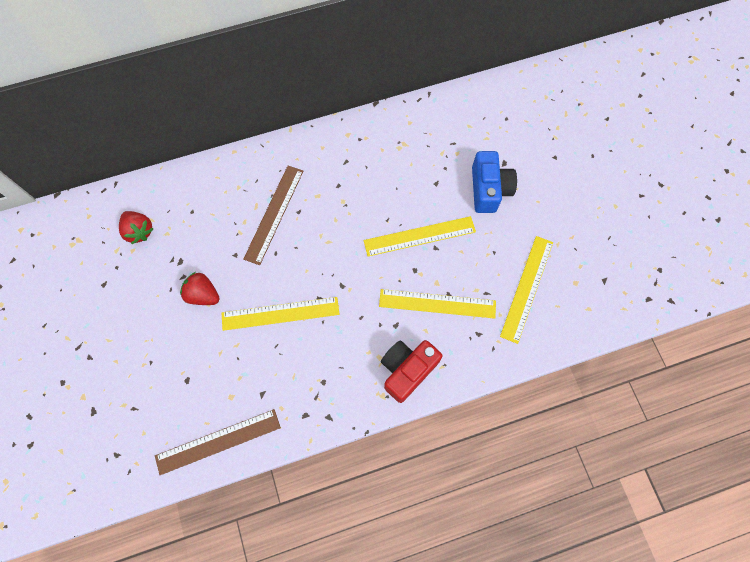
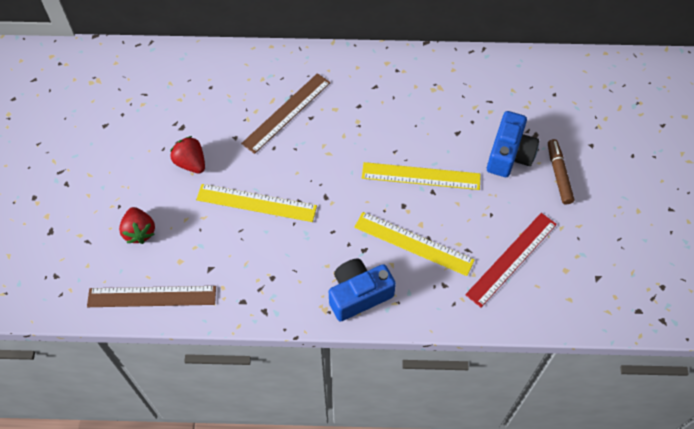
camera: 20 degrees right, 10 degrees down
(139, 231) = (155, 89): red strawberry -> red strawberry (139, 232)
(407, 370) = (358, 294): red camera -> blue camera
(526, 288) = (511, 259): yellow ruler -> red ruler
(537, 194) = (558, 174): none -> brown marker

